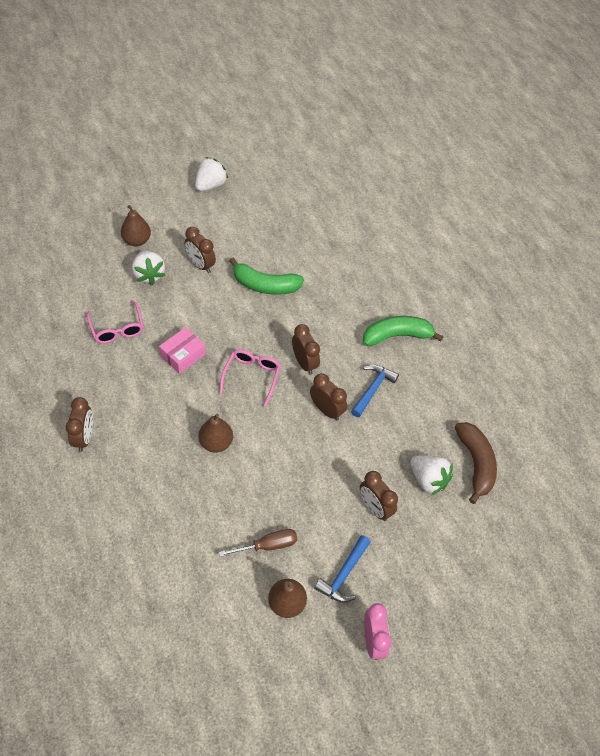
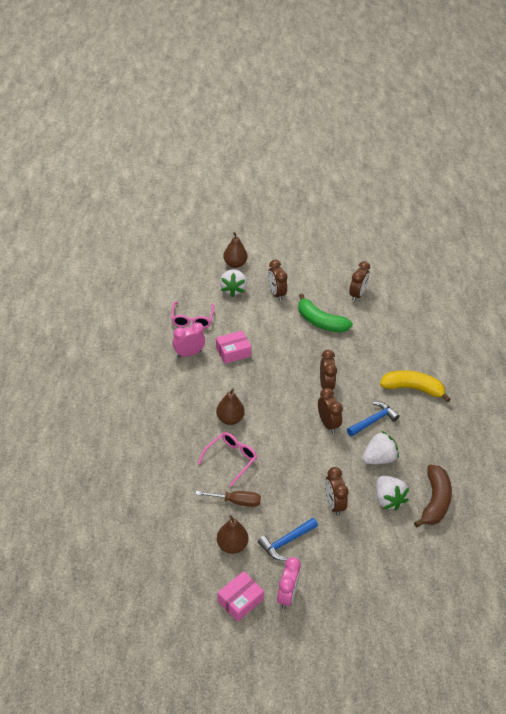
camera: 25 degrees right, 10 degrees down
(84, 437) = (134, 384): brown clock -> brown clock (357, 295)
(132, 375) = (189, 354): none -> pink clock
(210, 185) = (310, 240): white strawberry -> white strawberry (379, 458)
(251, 376) = (279, 382): pink glasses -> pink glasses (231, 459)
(325, 669) = (240, 600): none -> pink box
(397, 336) = (412, 389): green banana -> yellow banana

